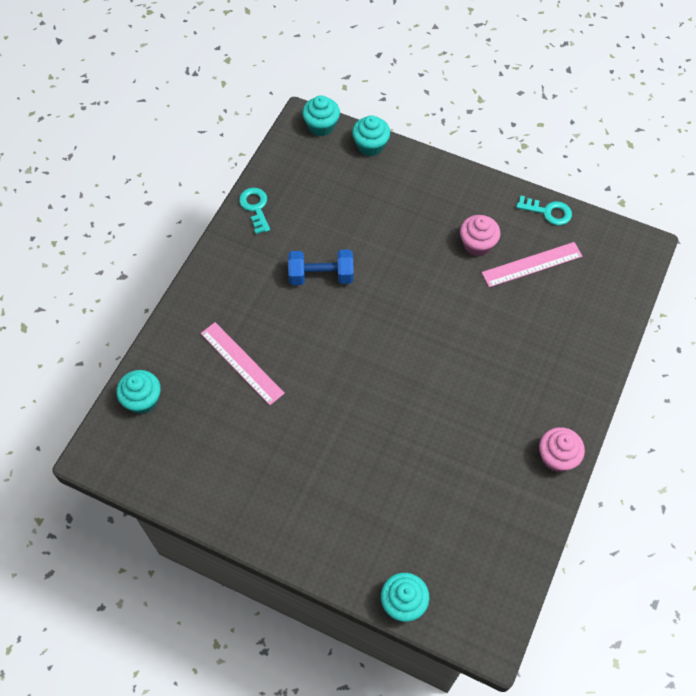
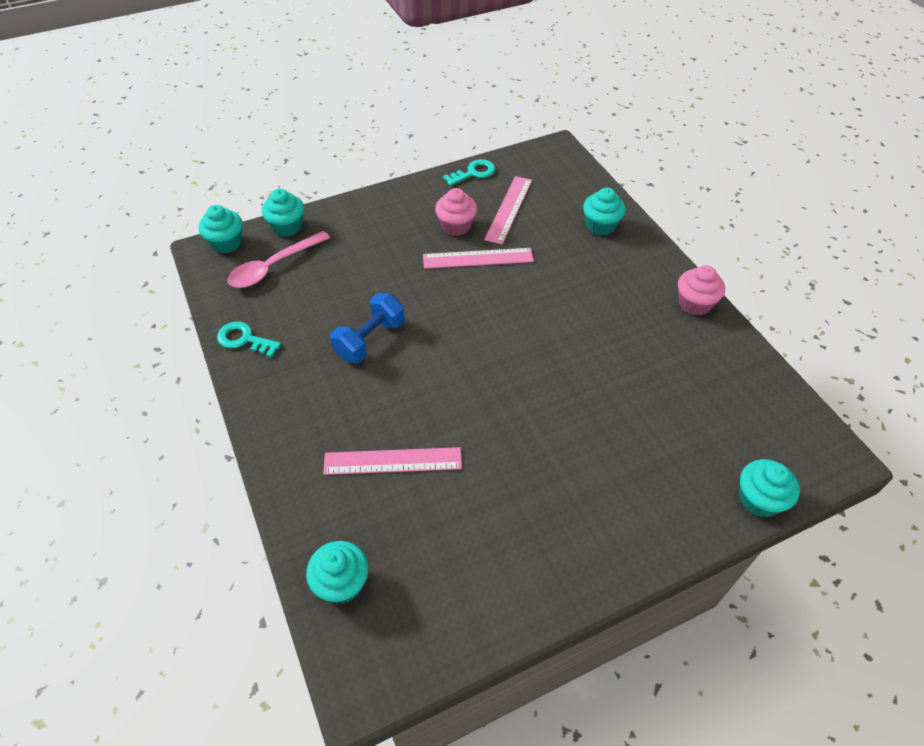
camera: 50 degrees left, 10 degrees down
(328, 170) = (273, 266): none -> pink spoon
(458, 282) = (478, 258): none -> pink ruler
(579, 338) = (600, 225): none -> turquoise cupcake

